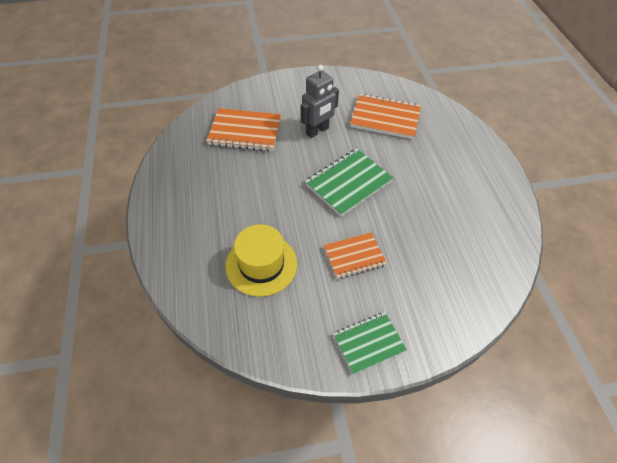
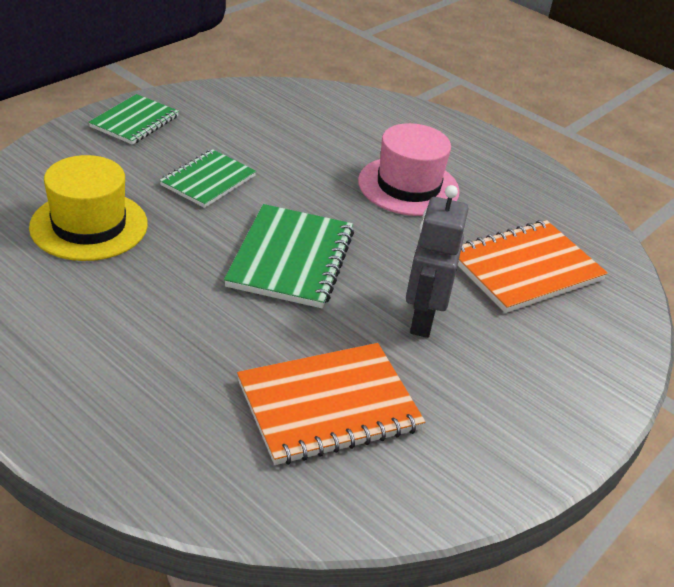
camera: 140 degrees right, 15 degrees down
(242, 200) = (408, 186): none -> pink hat
(261, 264) = (311, 140): yellow hat -> yellow hat (89, 225)
(354, 256) = (208, 180): orange notebook -> green notebook

